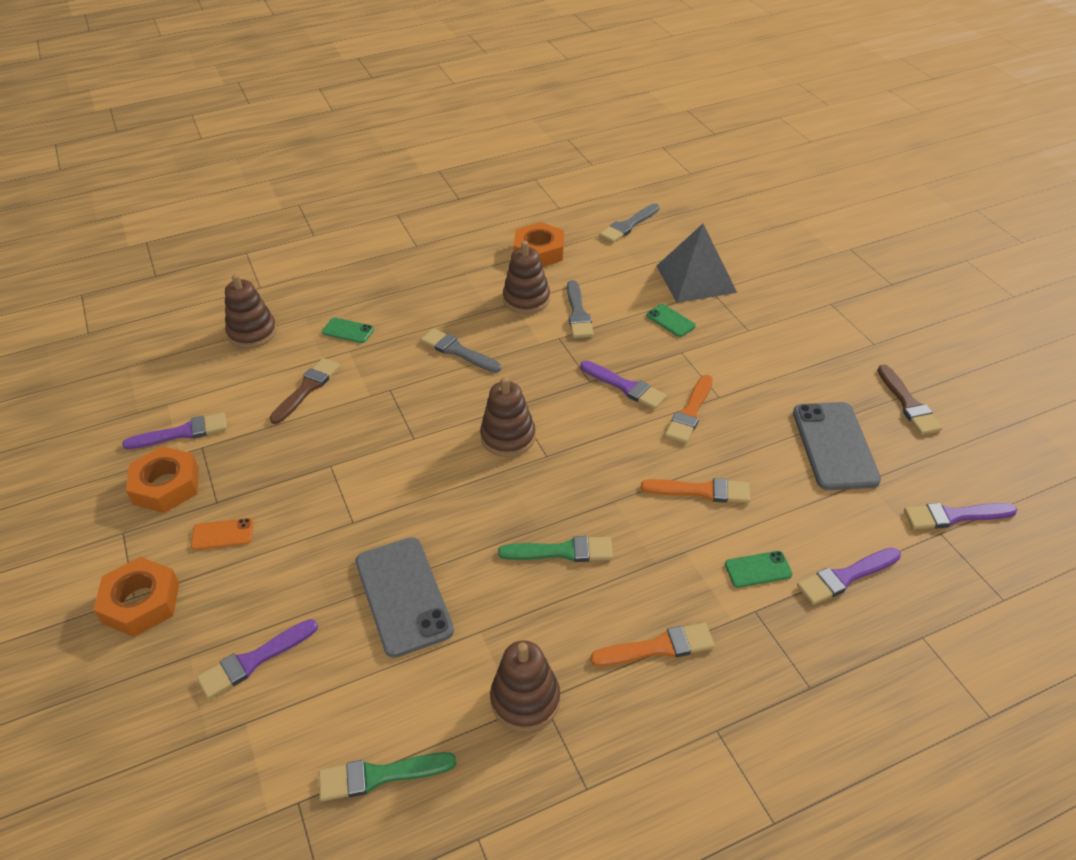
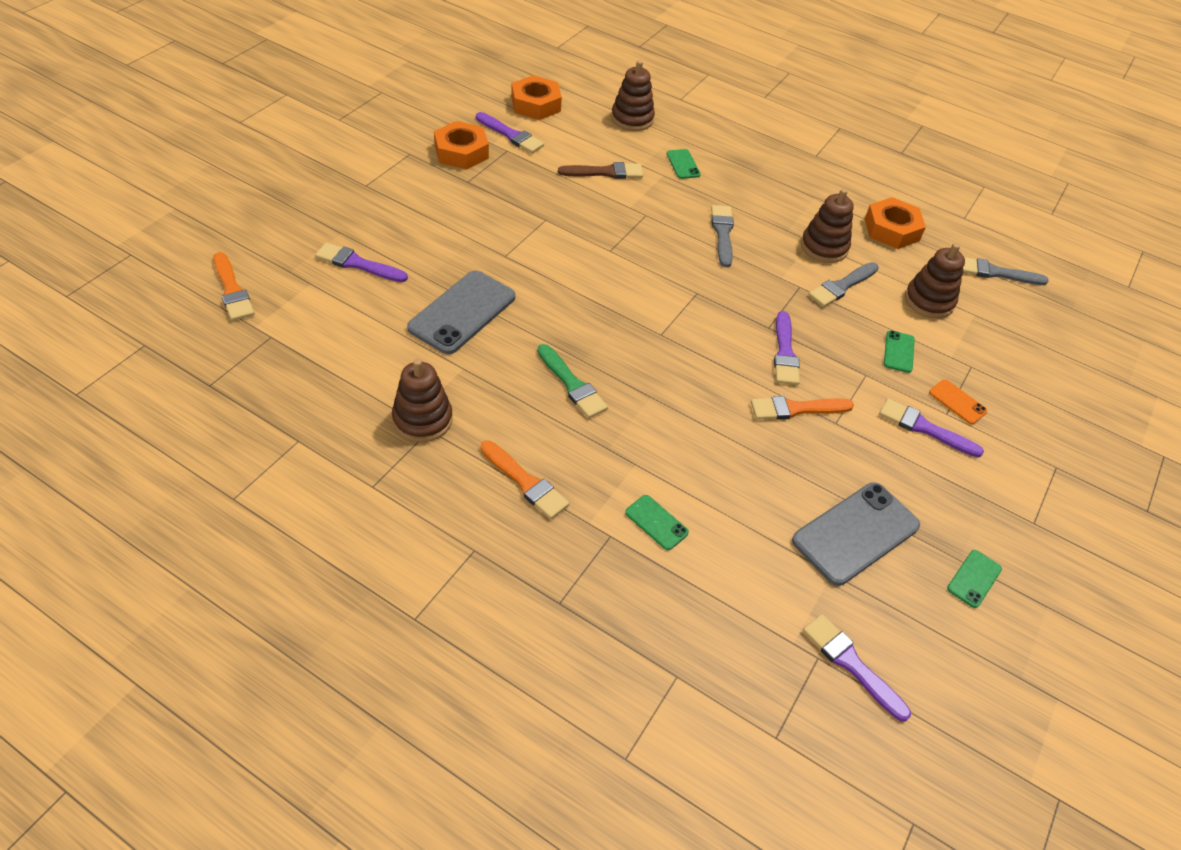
camera: 50 degrees right, 5 degrees up
(141, 603) = (363, 190): orange nut -> orange nut (535, 104)
(222, 534) = (443, 198): orange phone -> orange phone (957, 402)
(380, 775) = (313, 368): green brush -> none
(508, 437) = (659, 303): brown stacking toy -> brown stacking toy (929, 301)
(696, 278) = (976, 348): grey pyramid -> none
(701, 491) = (710, 450): orange brush -> orange brush (232, 290)
(846, 577) = (700, 592): purple brush -> purple brush (925, 428)
(908, 403) = (974, 579): brown brush -> green phone

